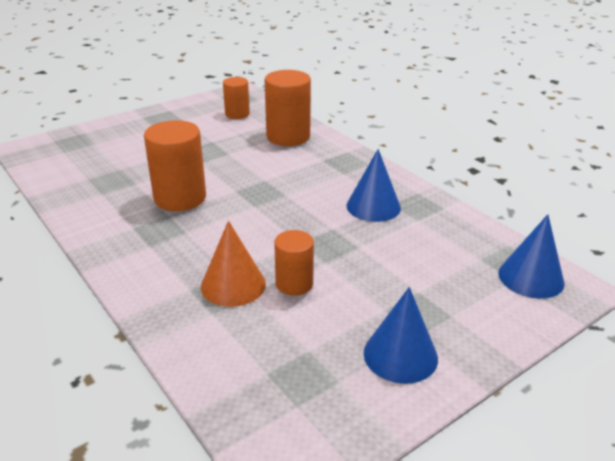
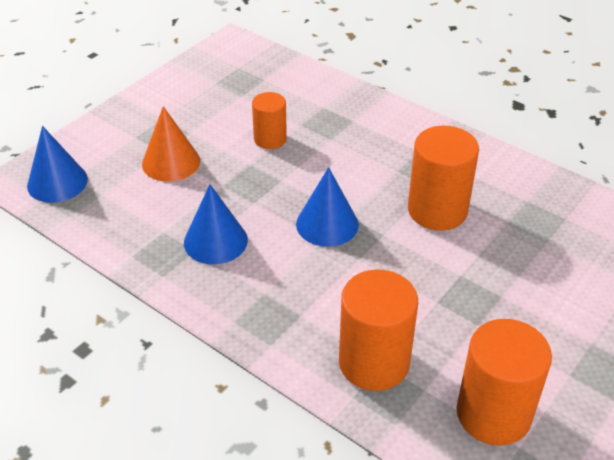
camera: 165 degrees right, 10 degrees up
(233, 285) = (320, 129): orange cone -> orange cone (171, 162)
(237, 114) = (493, 414): orange cylinder -> orange cylinder, size x1.67
(400, 355) = (175, 103): blue cone -> blue cone (327, 224)

